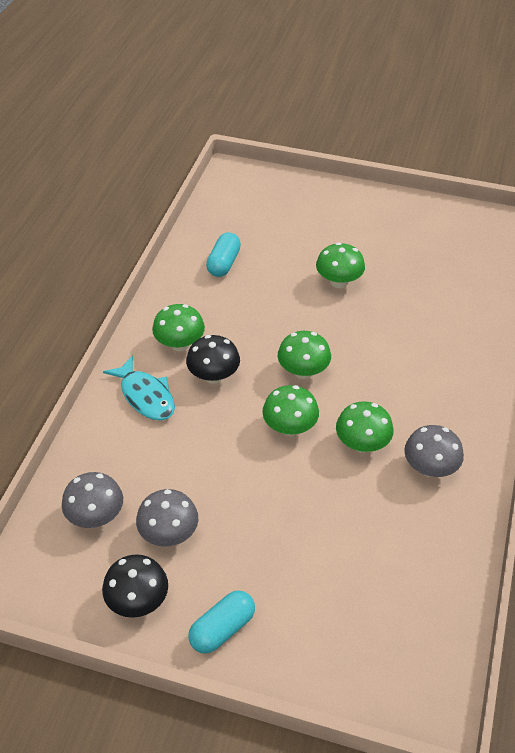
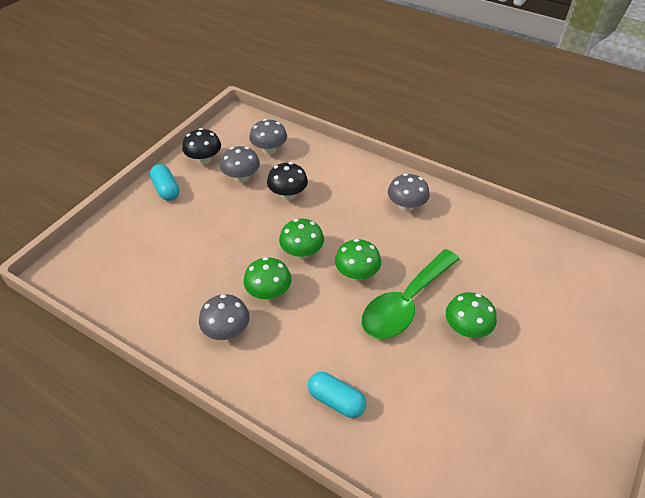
camera: 105 degrees right, 0 degrees up
(145, 396) = (358, 182): turquoise fish -> none
(180, 344) = (406, 206): green mushroom -> grey mushroom
(214, 376) = (367, 219): black mushroom -> black mushroom (288, 194)
(224, 263) = (501, 248): turquoise capsule -> turquoise capsule (336, 400)
(328, 327) = (405, 303): none -> green spoon

